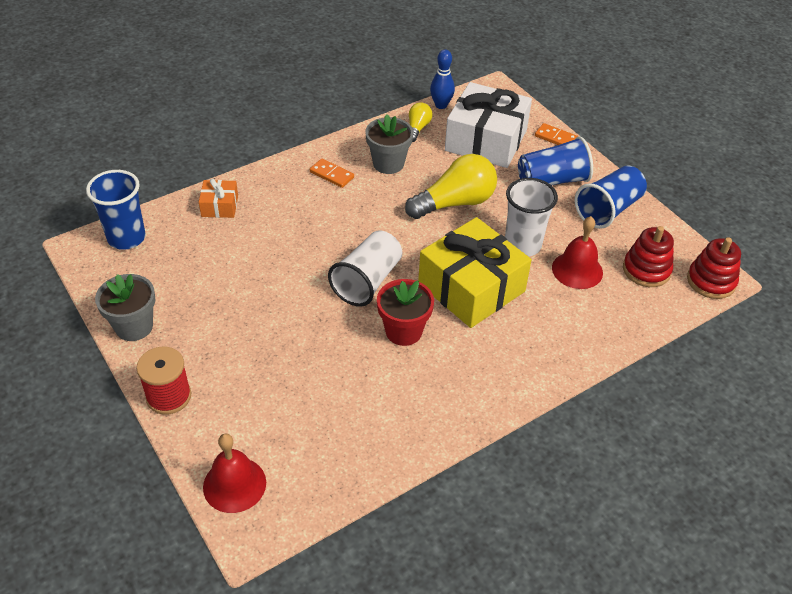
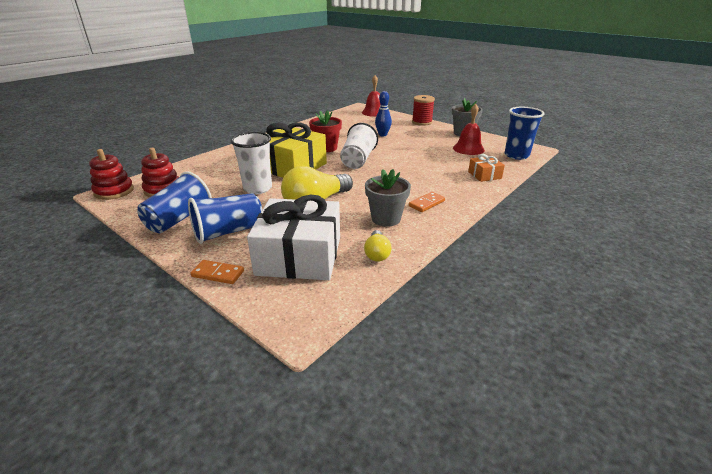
camera: 165 degrees right, 15 degrees down
(331, 175) = (426, 203): orange domino -> orange domino turned 60 degrees counterclockwise
(441, 105) = (364, 285): blue bowling pin -> blue bowling pin (382, 135)
(577, 270) = (217, 183): red bell -> red bell (468, 149)

